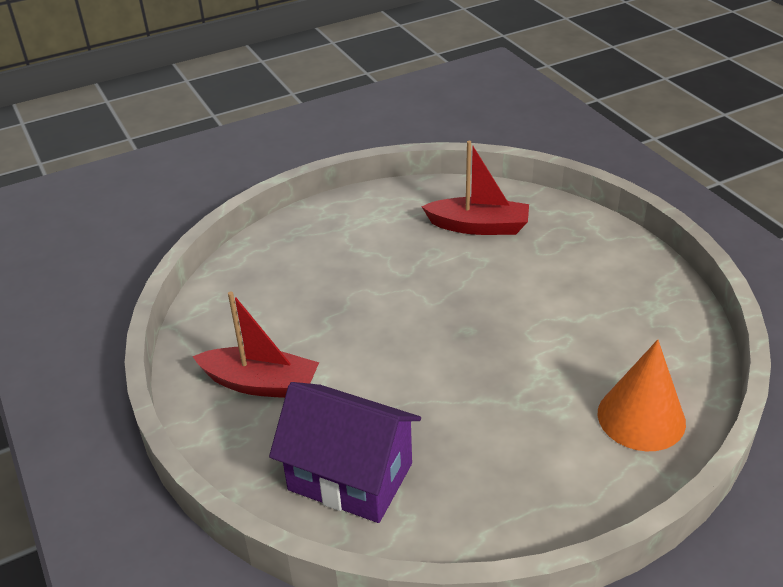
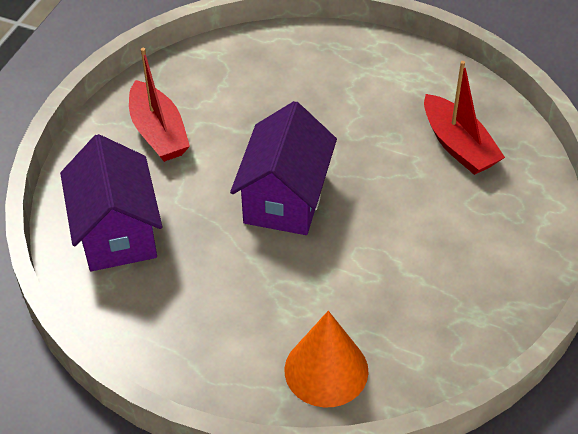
camera: 50 degrees right, 10 degrees up
(430, 344) = (285, 198): none -> purple house

